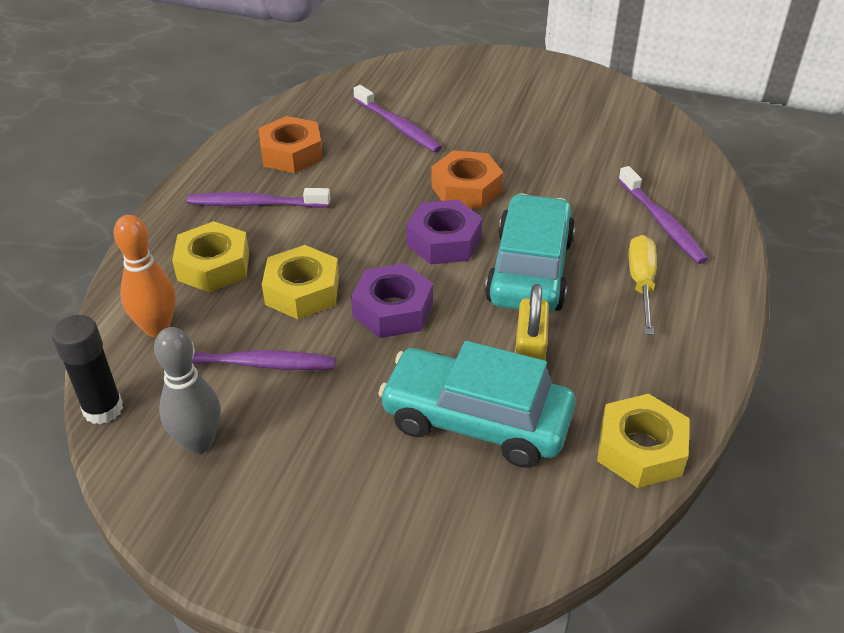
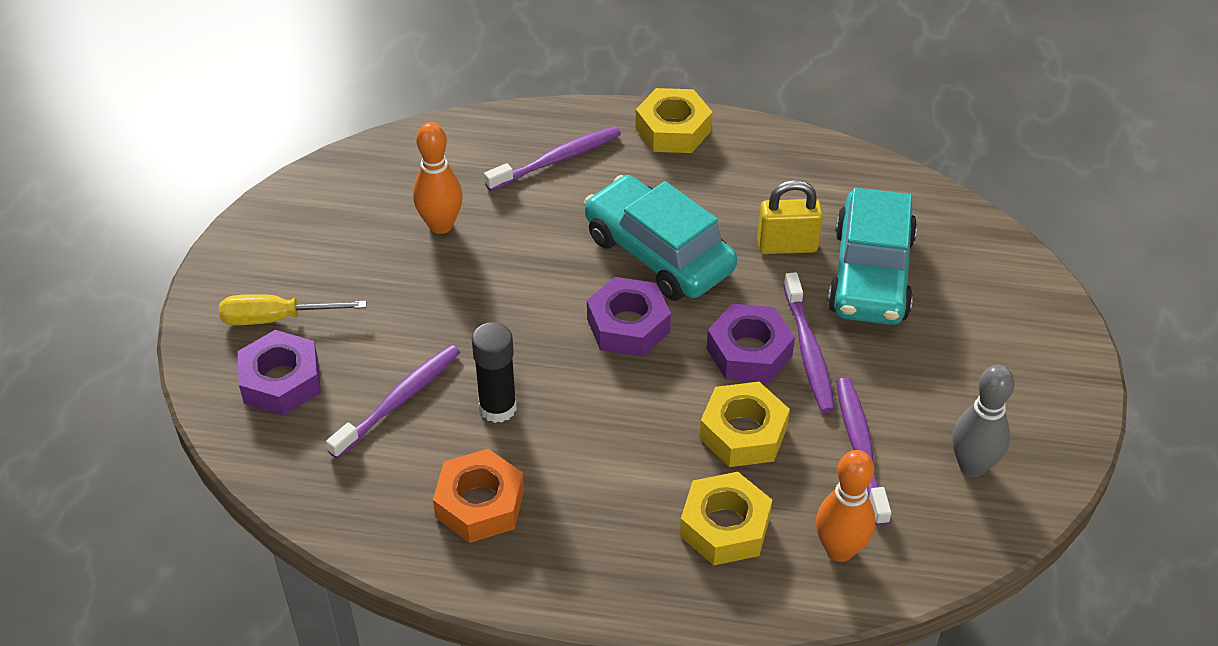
camera: 100 degrees left, 5 degrees up
(103, 409) = (964, 558): black glue stick -> black glue stick (498, 408)
(255, 204) = (598, 516): purple toothbrush -> purple toothbrush (808, 351)
(431, 83) = (281, 381): none -> purple nut
(466, 189) = (527, 317): orange nut -> none
(530, 270) = (658, 253): turquoise car -> turquoise car turned 45 degrees clockwise
(579, 155) = (441, 225): none -> orange bowling pin
(640, 449) = (863, 174): yellow nut -> yellow nut (673, 129)
(641, 284) = (657, 174): yellow screwdriver -> yellow screwdriver (276, 318)

